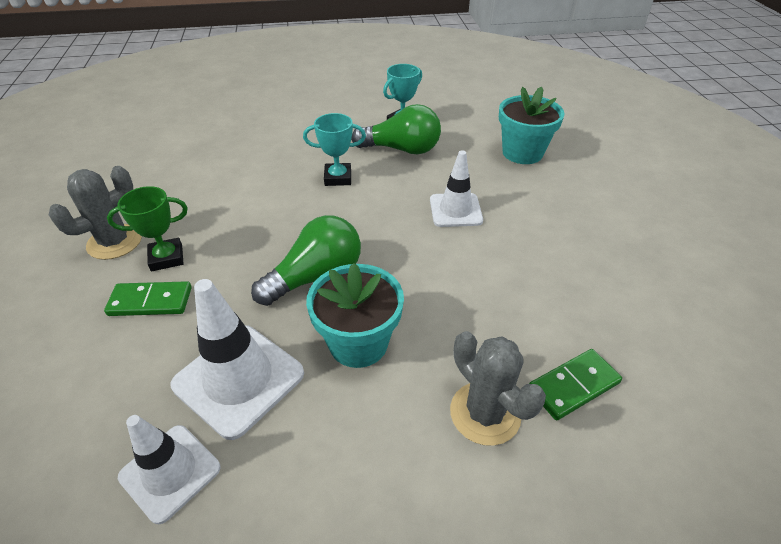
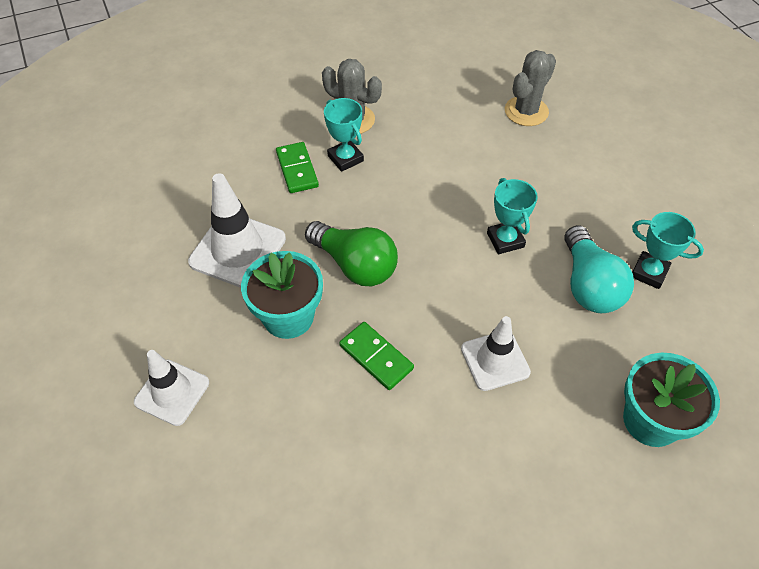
camera: 75 degrees right, 10 degrees up
(167, 258) = (345, 158): green trophy -> turquoise trophy
(170, 472) = (162, 241): white traffic cone -> white traffic cone (172, 392)
(401, 149) = (588, 285): green light bulb -> turquoise light bulb
(485, 413) = (237, 424): grey cactus -> grey cactus (526, 111)
(573, 386) = (278, 495): green domino -> green domino (376, 357)

